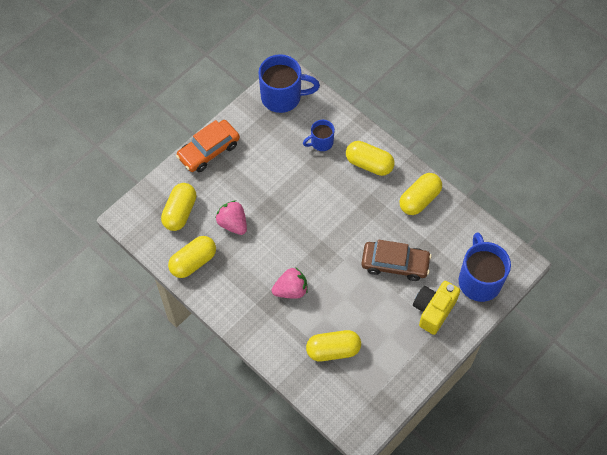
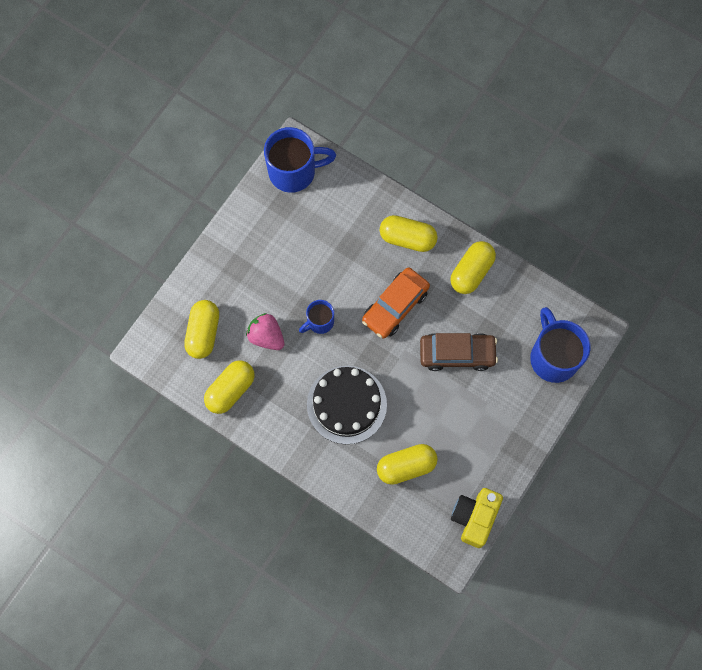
camera: 10 degrees left, 10 degrees up
(209, 150) = (221, 252): orange car -> orange car (395, 306)
(291, 290) = (346, 404): pink strawberry -> black cake
(321, 142) = (348, 221): blue mug -> blue mug (319, 322)
(433, 310) = (508, 401): yellow camera -> yellow camera (474, 517)

